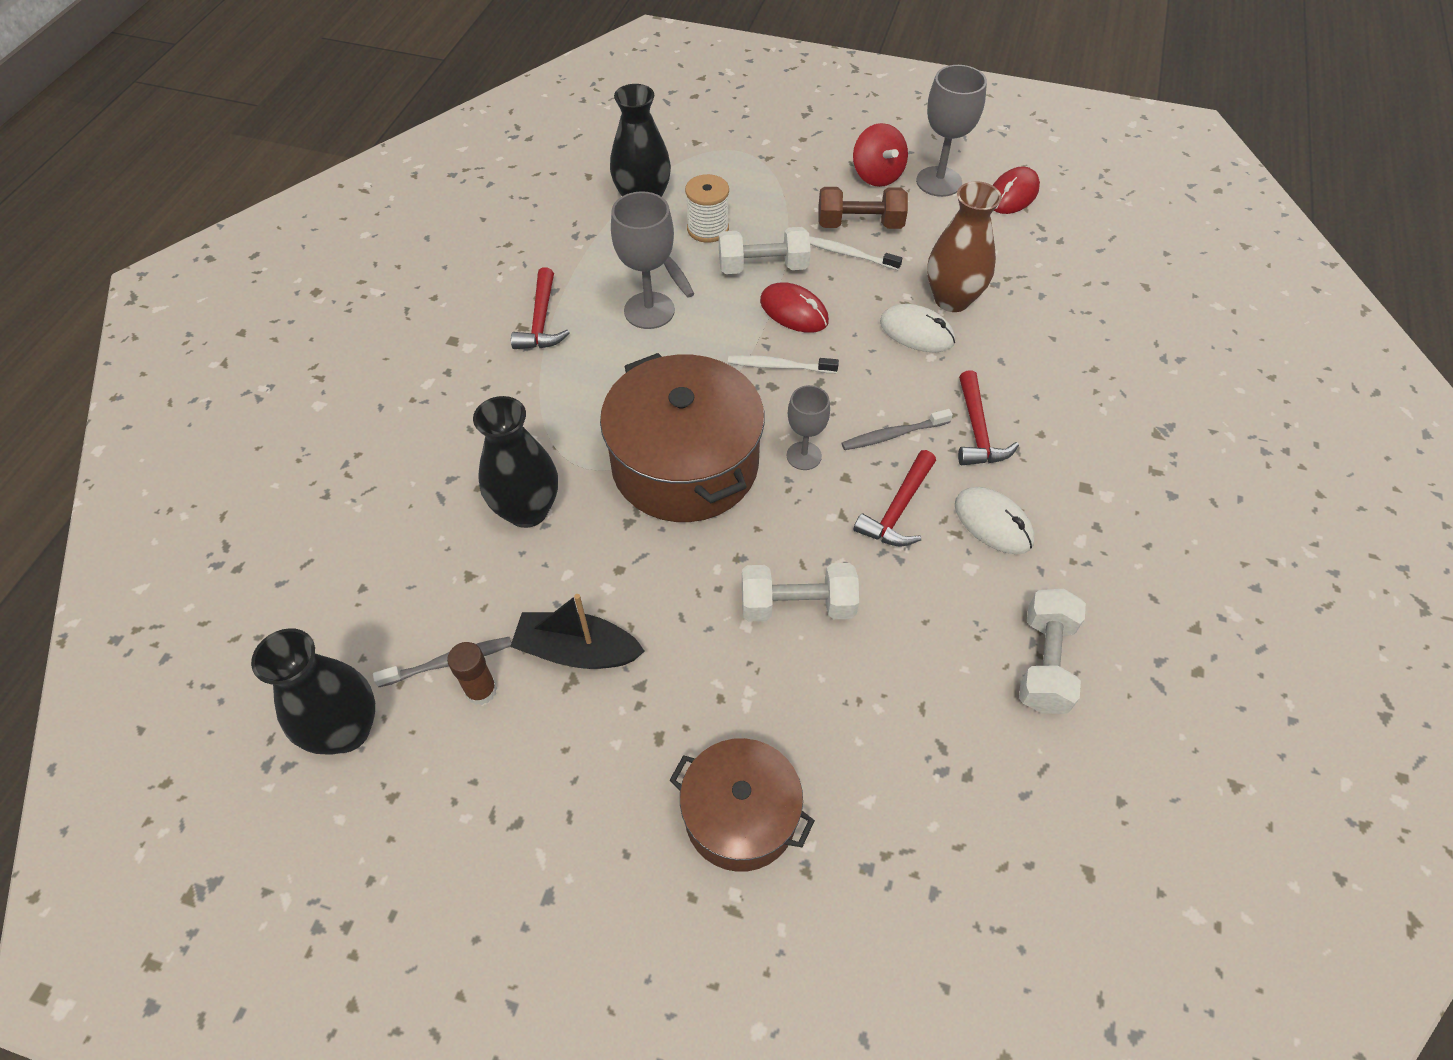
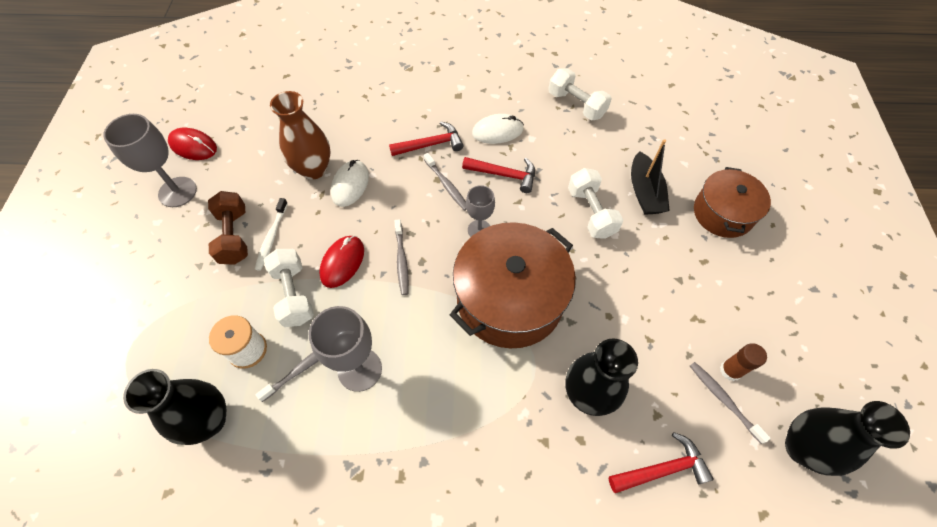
camera: 105 degrees left, 5 degrees up
(541, 321) = (389, 461): red hammer -> red hammer (662, 469)
(577, 651) = (676, 322): black boat -> black boat (644, 192)
(779, 366) = (401, 260): white toothbrush -> grey toothbrush
(877, 175) = (169, 234): red spinning top -> none
(993, 523) = (497, 131): white mouse -> white mouse turned 45 degrees clockwise
(1044, 663) = (576, 105): white dumbbell -> white dumbbell turned 45 degrees clockwise

